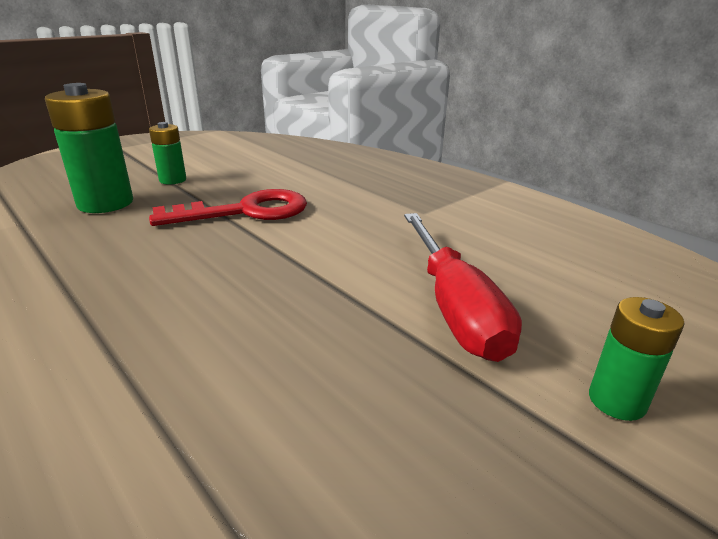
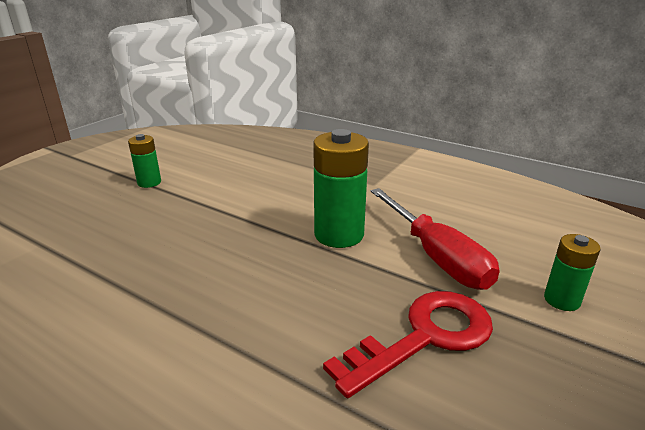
camera: 15 degrees left, 0 degrees up
(105, 203) = (106, 213): green battery -> green battery (339, 234)
(245, 211) = (235, 203): red key -> red key (424, 337)

